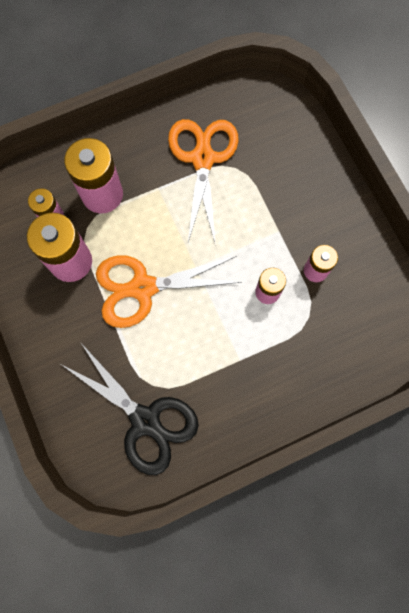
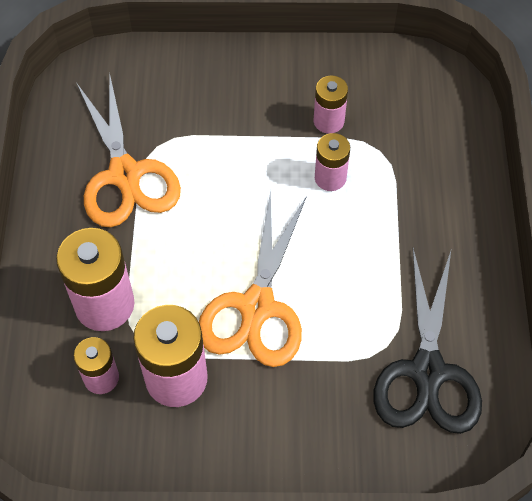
camera: 65 degrees left, 15 degrees down
(145, 420) = (427, 371): black scissors -> black scissors turned 120 degrees clockwise
(203, 159) = (125, 174): orange scissors -> orange scissors turned 135 degrees counterclockwise

